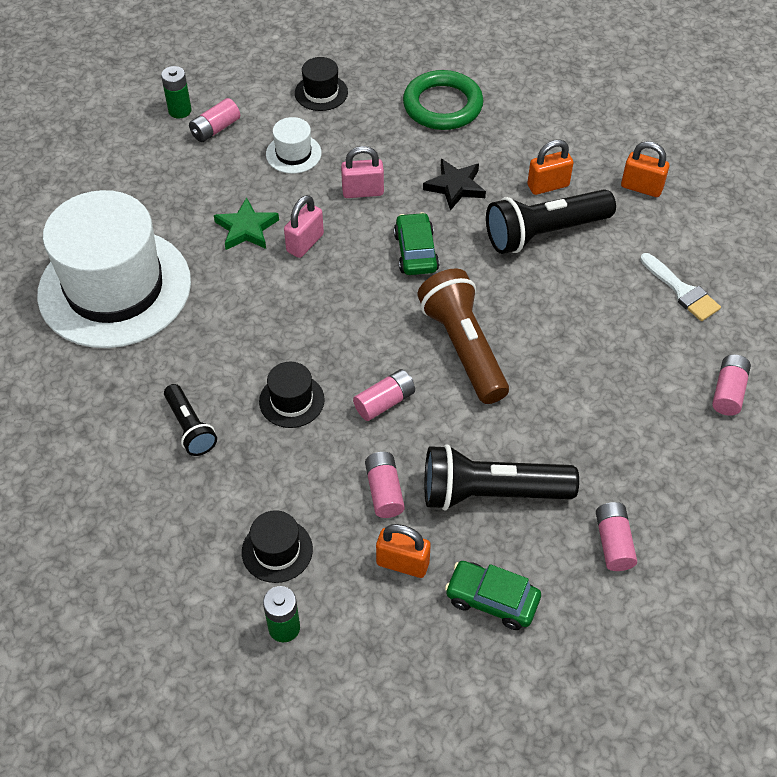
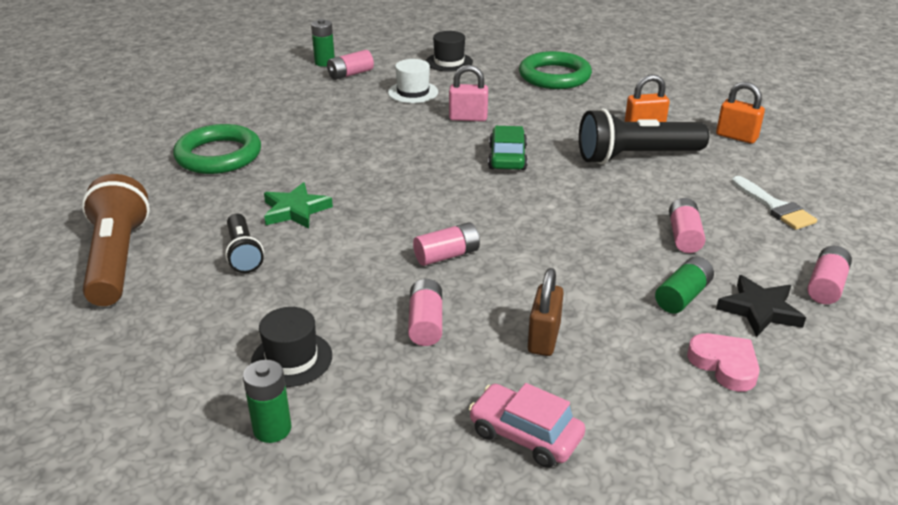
camera: 10 degrees right, 20 degrees down
(115, 288) = (218, 155): white hat -> green ring
(246, 229) = (354, 131): green star -> green star (295, 210)
(291, 400) = (352, 244): black hat -> none
(305, 243) = (404, 144): pink padlock -> none
(402, 563) = (428, 387): orange padlock -> none
(455, 186) = (555, 122): black star -> black star (760, 310)
(463, 347) = (539, 224): brown flashlight -> brown flashlight (117, 259)
(490, 493) = (544, 338): black flashlight -> brown padlock
(492, 599) = (525, 435): green car -> pink car
(605, 423) = (683, 296): none -> green battery
(613, 542) = (682, 399): pink battery -> pink battery (684, 236)
(645, 499) = (724, 365): none -> pink heart

